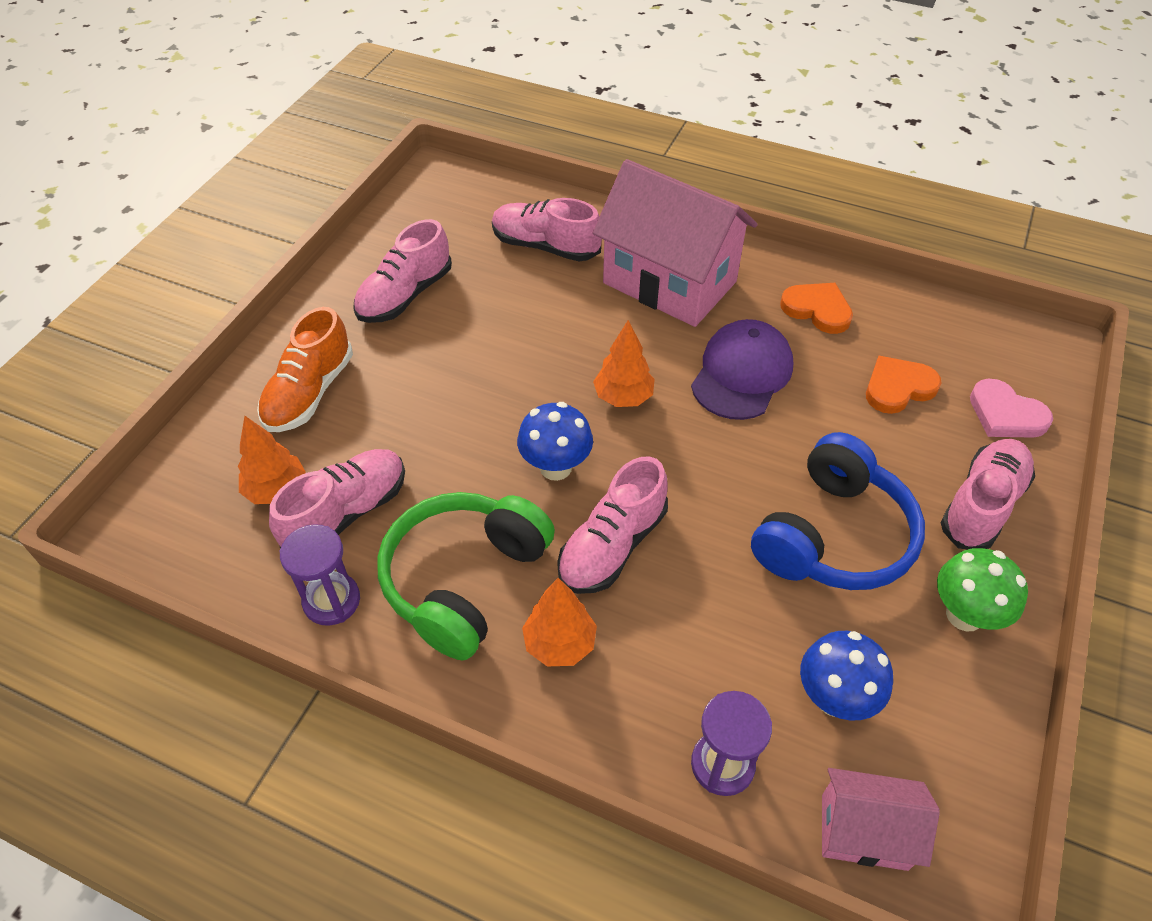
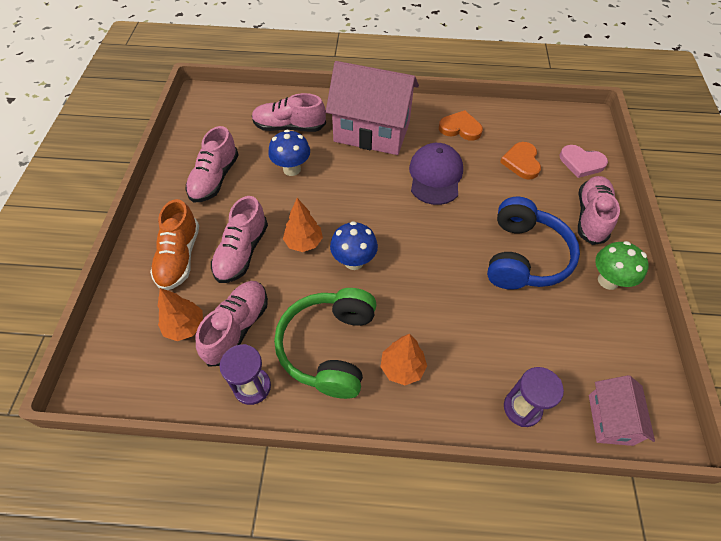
camera: 20 degrees left, 5 degrees up
(612, 546) = (406, 299): pink shoe -> pink shoe (242, 252)
(623, 397) = (375, 208): orange tree -> orange tree (303, 242)
(834, 698) = (563, 349): blue mushroom -> blue mushroom (292, 169)
(864, 832) = (610, 419): pink house -> pink house turned 75 degrees counterclockwise
(898, 387) = (521, 162): orange heart -> orange heart turned 45 degrees counterclockwise

